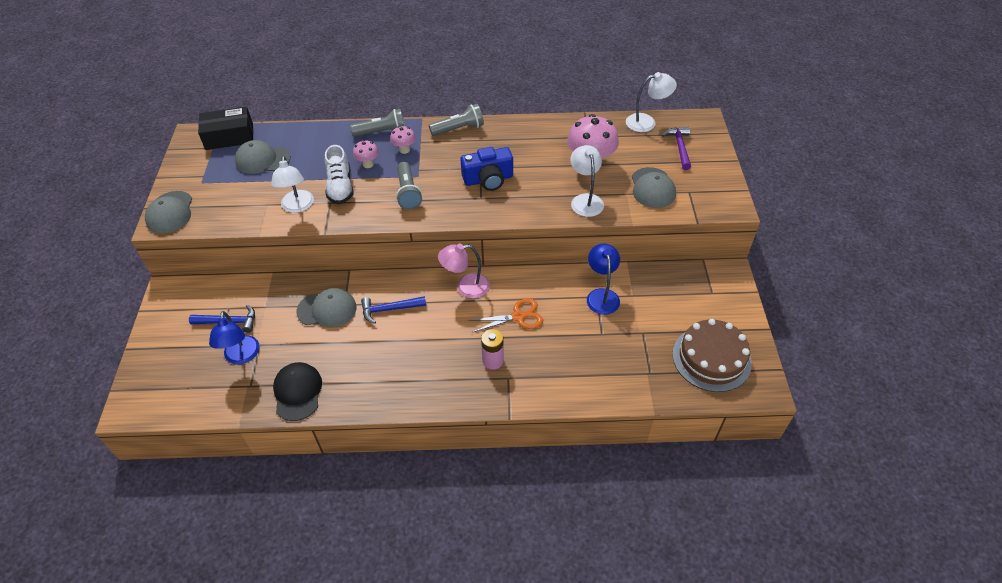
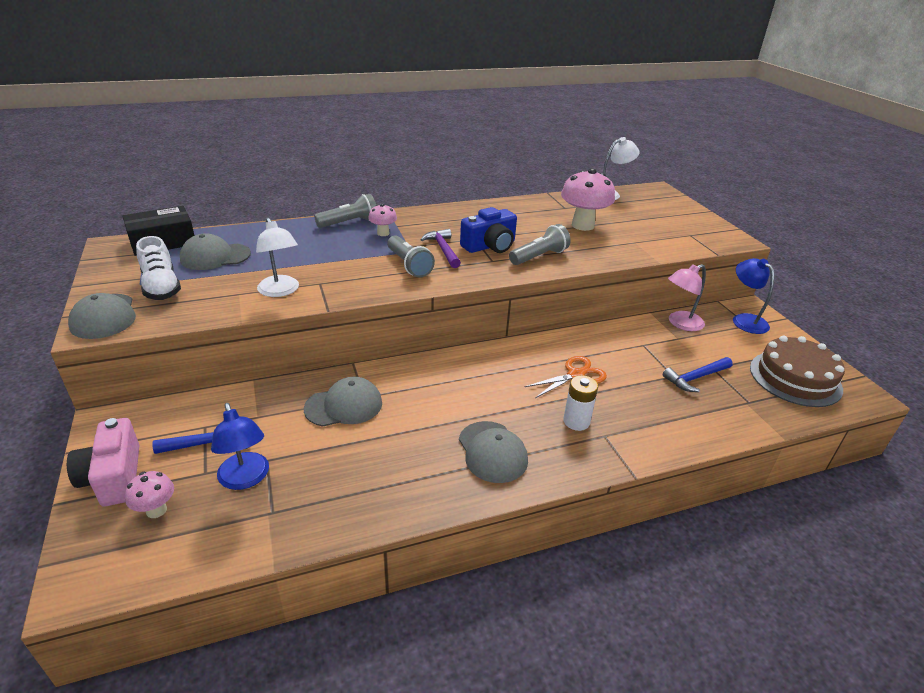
camera: 20 degrees left, 15 degrees down
(163, 336) = (114, 477): none -> pink camera
(297, 392) = (346, 505): black cap -> none
(340, 187) = (325, 269): white shoe -> white shoe (161, 287)
(368, 164) = (348, 248): pink mushroom -> pink mushroom (156, 510)
(390, 309) = (424, 393): blue hammer -> blue hammer (696, 378)
(459, 129) = (432, 213): grey flashlight -> grey flashlight (539, 257)
(466, 287) = (500, 357): pink lamp -> pink lamp (680, 323)
(493, 360) = (576, 421): pink battery -> white battery
(585, 200) = (600, 251): white lamp -> none
(601, 295) = (647, 343): blue lamp -> blue lamp (745, 320)
(652, 188) = (655, 236): grey cap -> grey cap (492, 452)
(680, 147) = (654, 207): purple hammer -> purple hammer (443, 250)

